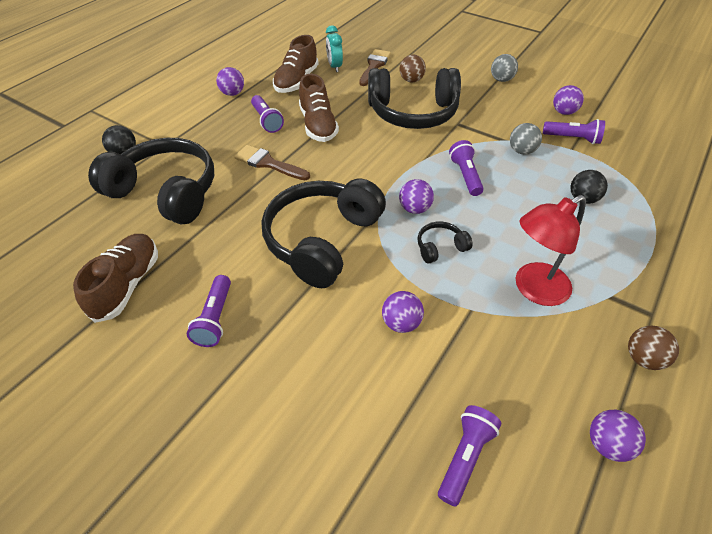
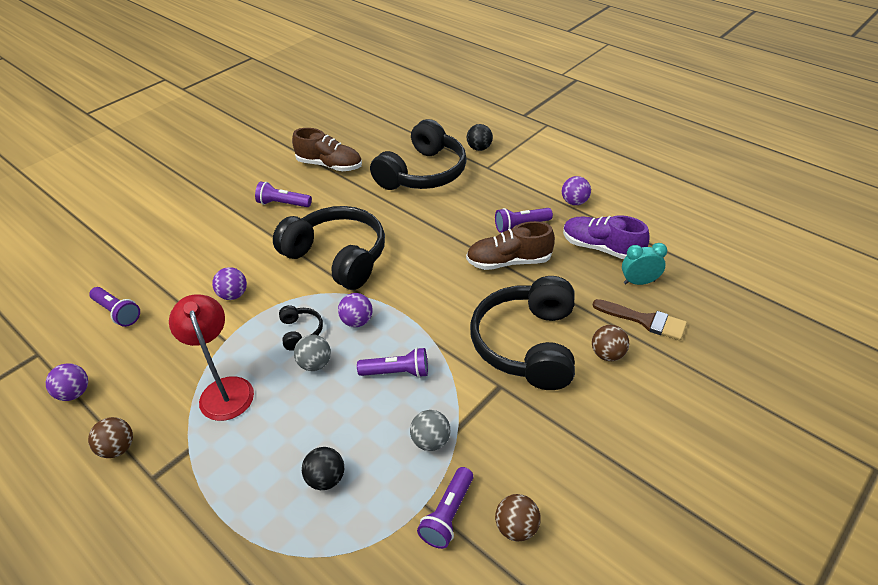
camera: 100 degrees right, 5 degrees down
(268, 163) = (449, 227): brown brush -> none
(296, 81) = (601, 248): brown shoe -> purple shoe
(501, 80) = (614, 466): grey ball -> grey ball (315, 364)
(563, 112) = (516, 527): purple ball -> brown ball

